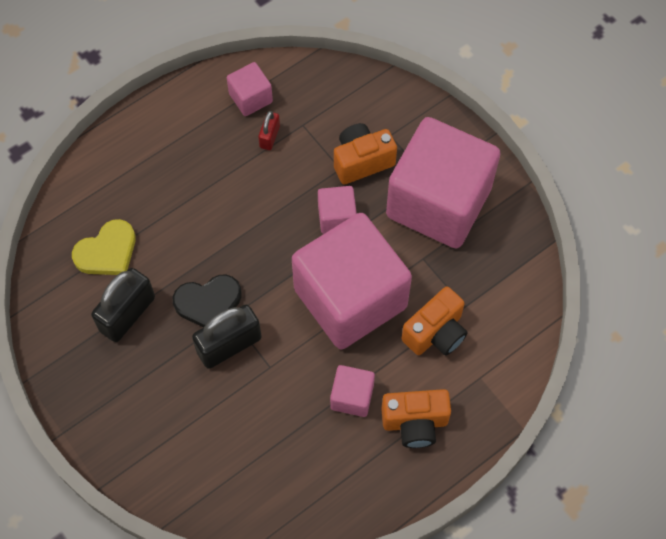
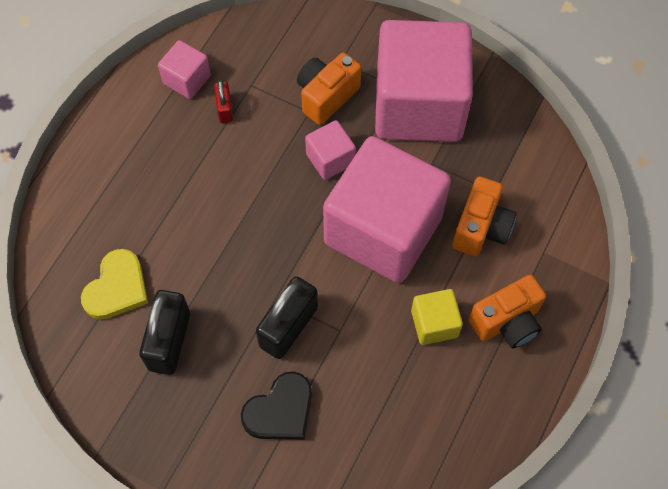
camera: 25 degrees left, 0 degrees up
(208, 303) = (246, 294): black heart -> black heart (280, 410)
(352, 396) = (434, 323): pink cube -> yellow cube

